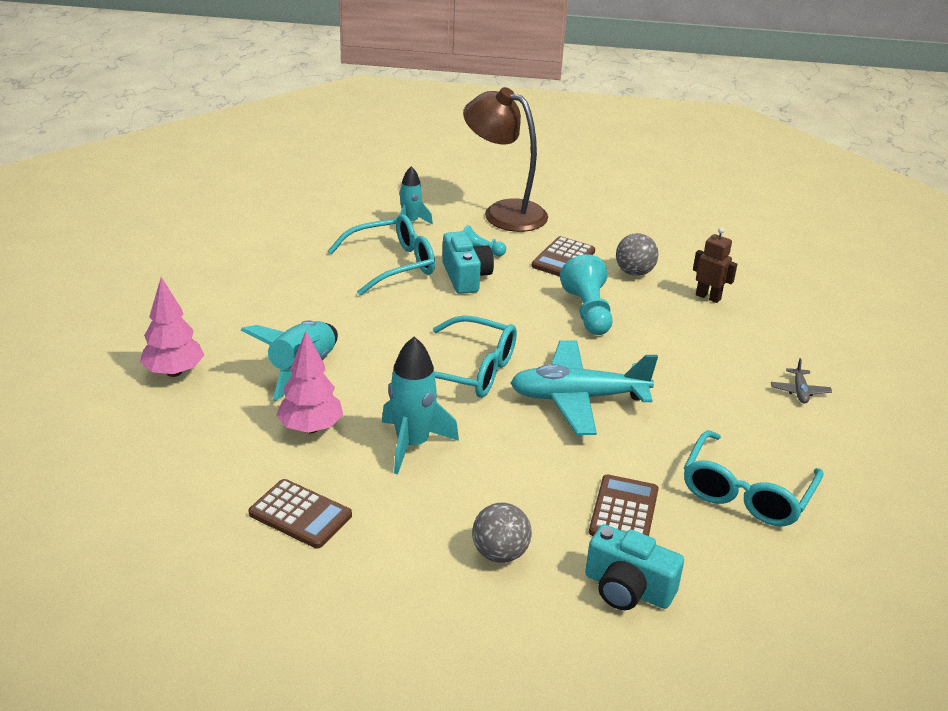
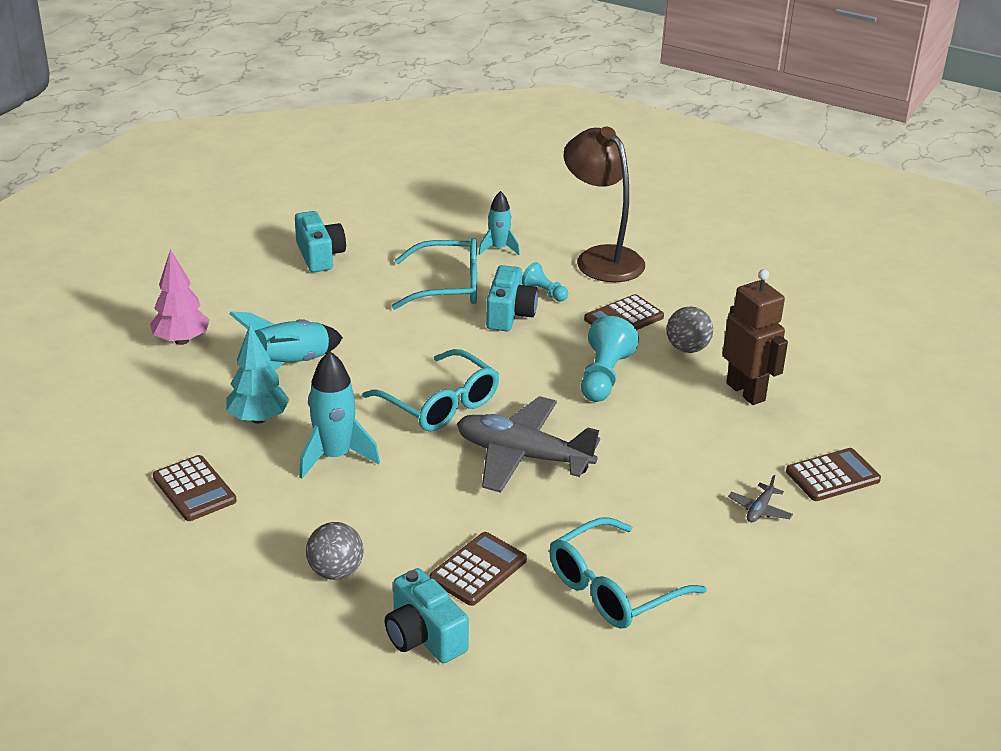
camera: 25 degrees right, 0 degrees up
(251, 262) = (319, 256): none -> turquoise camera
(310, 428) = (258, 419): pink tree -> turquoise tree
(577, 398) = (522, 456): turquoise plane -> grey plane
(708, 297) = (746, 392): brown robot -> brown robot, size x1.62
(828, 348) = (832, 476): none -> brown calculator

